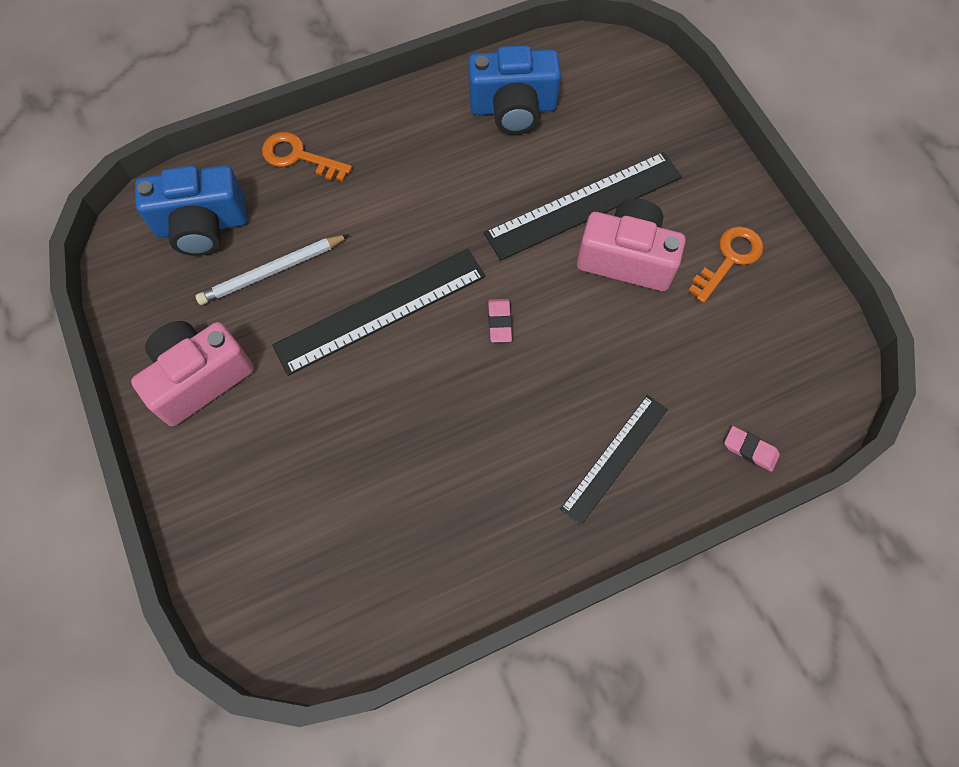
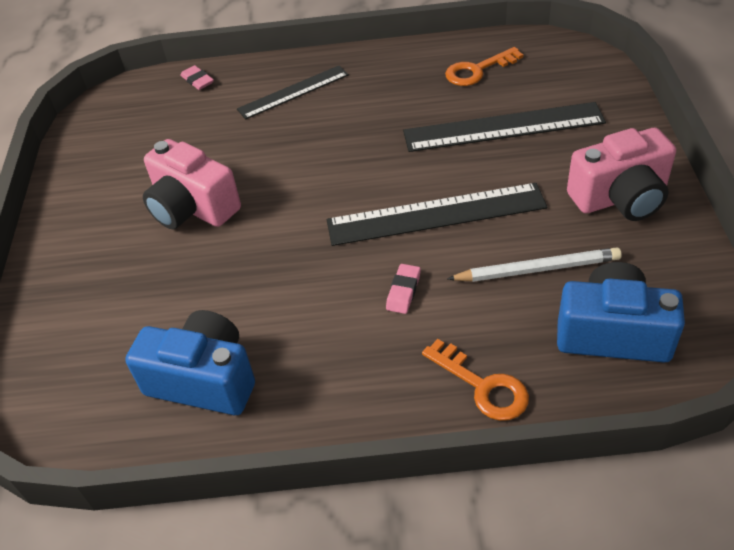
camera: 155 degrees left, 20 degrees down
(500, 322) = (332, 185): pink eraser -> pink eraser (403, 291)
(584, 205) = (198, 259): black ruler -> black ruler (503, 127)
(729, 259) = (108, 189): orange key -> orange key (477, 70)

